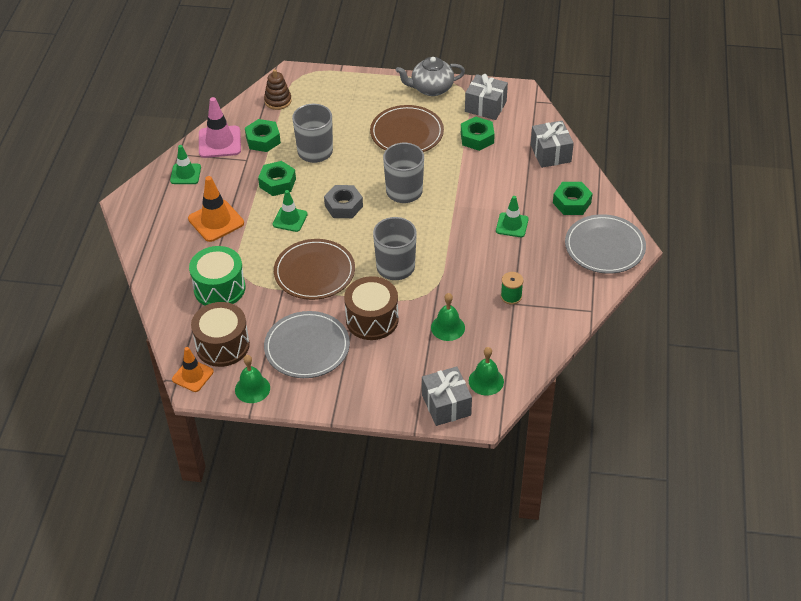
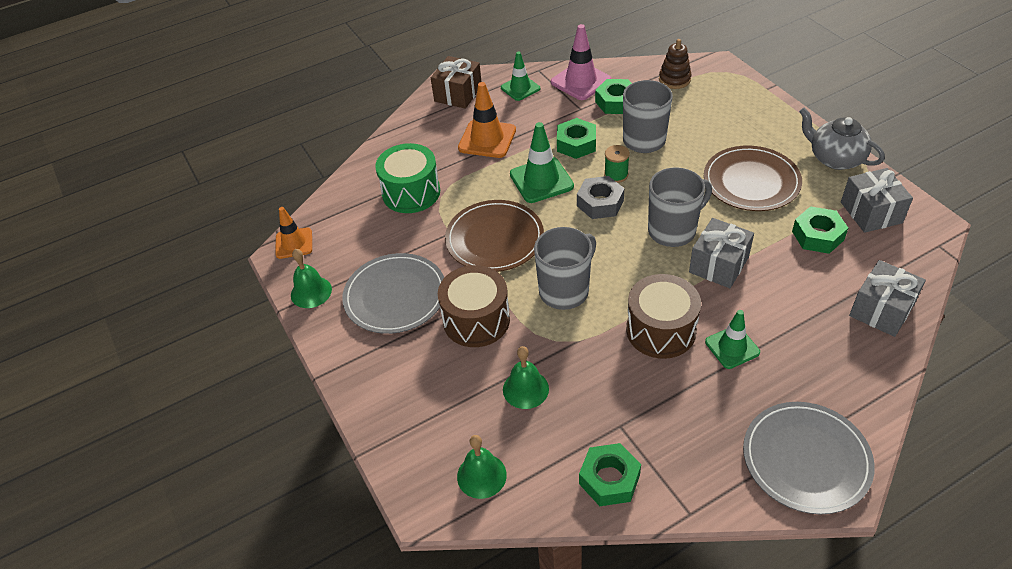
camera: 55 degrees right, 0 degrees up
(147, 207) = (458, 94): none -> brown gift
(222, 345) = (346, 238): brown drum -> brown drum (660, 330)
(290, 219) = (541, 180): green traffic cone -> green traffic cone, size x1.51
(446, 405) = (416, 460): grey gift -> grey gift (719, 265)
(511, 296) = (627, 416): green spool -> green spool (616, 175)
(572, 203) = (834, 379): green nut -> green nut (609, 479)

